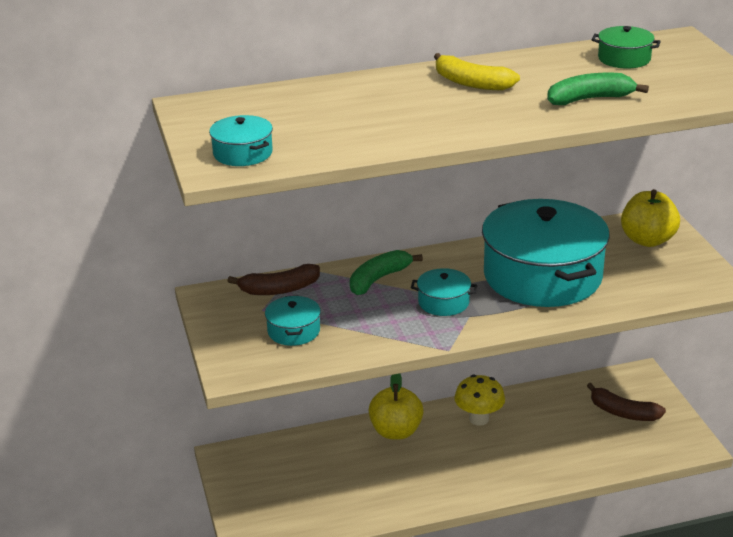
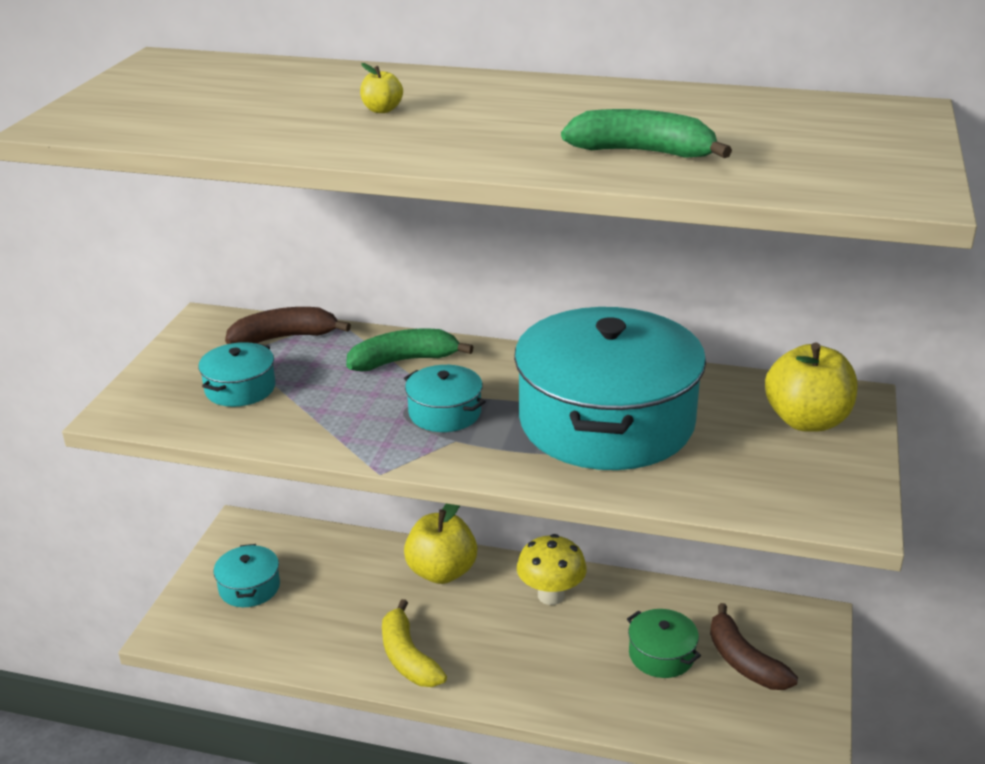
camera: 30 degrees right, 0 degrees up
(243, 153) = (120, 115): turquoise pot -> turquoise pot (249, 587)
(279, 289) = (285, 337): brown banana -> brown banana turned 150 degrees clockwise
(402, 108) = (382, 110): none -> yellow apple
(471, 83) = (515, 102): yellow banana -> yellow banana (408, 657)
(624, 59) = (776, 116): green pot -> green pot (661, 655)

